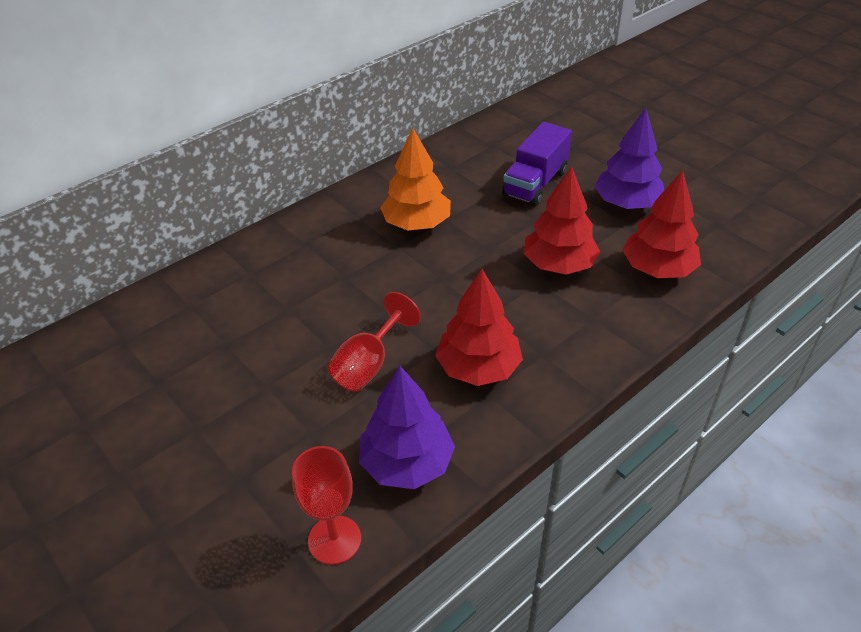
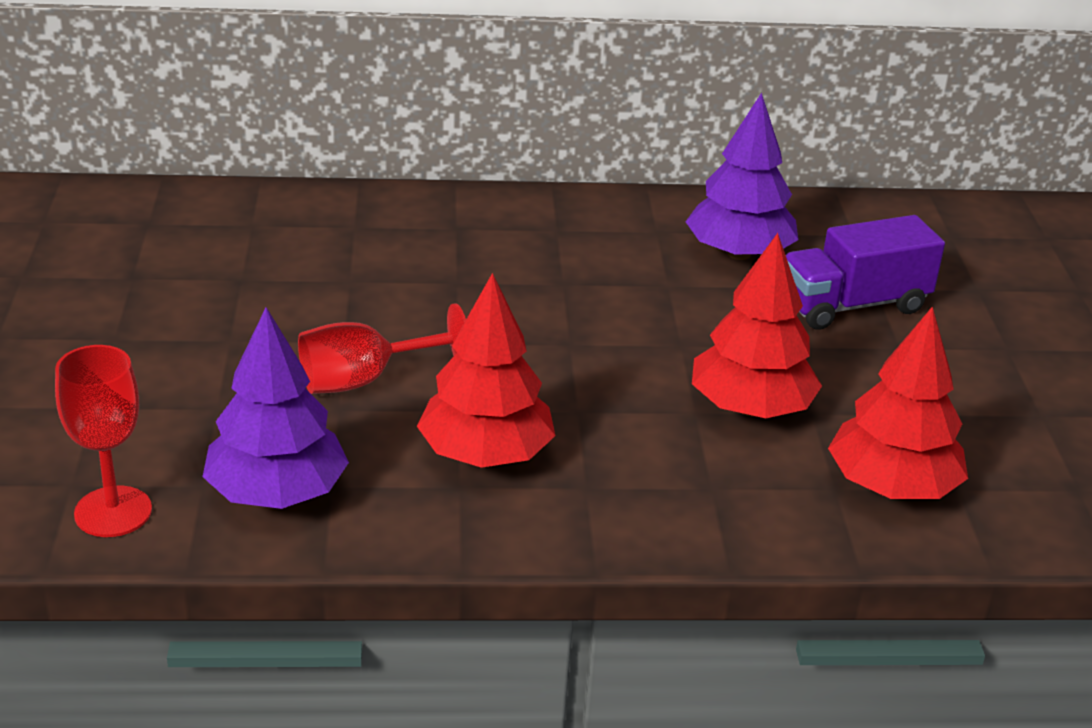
camera: 35 degrees right, 10 degrees down
(417, 224) = (621, 272): orange tree -> none
(627, 204) = (960, 392): purple tree -> purple tree (739, 253)

